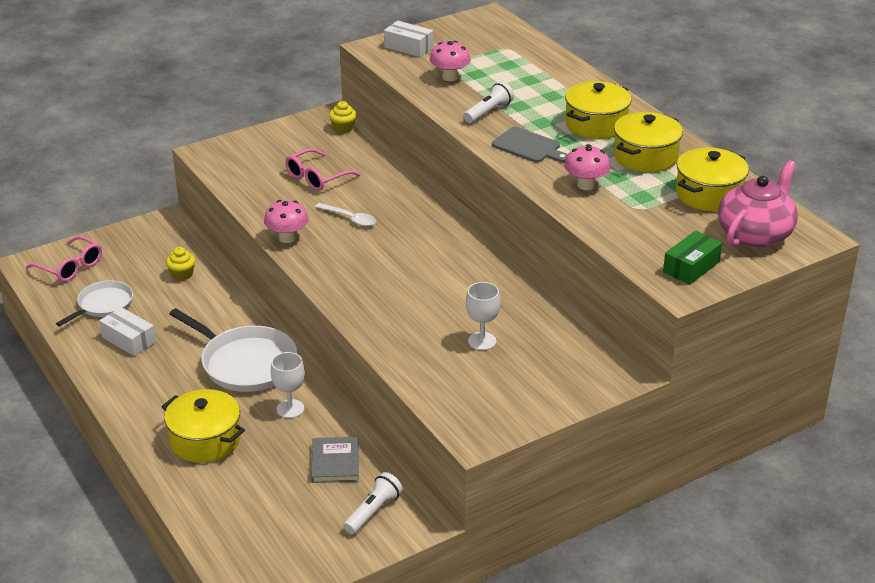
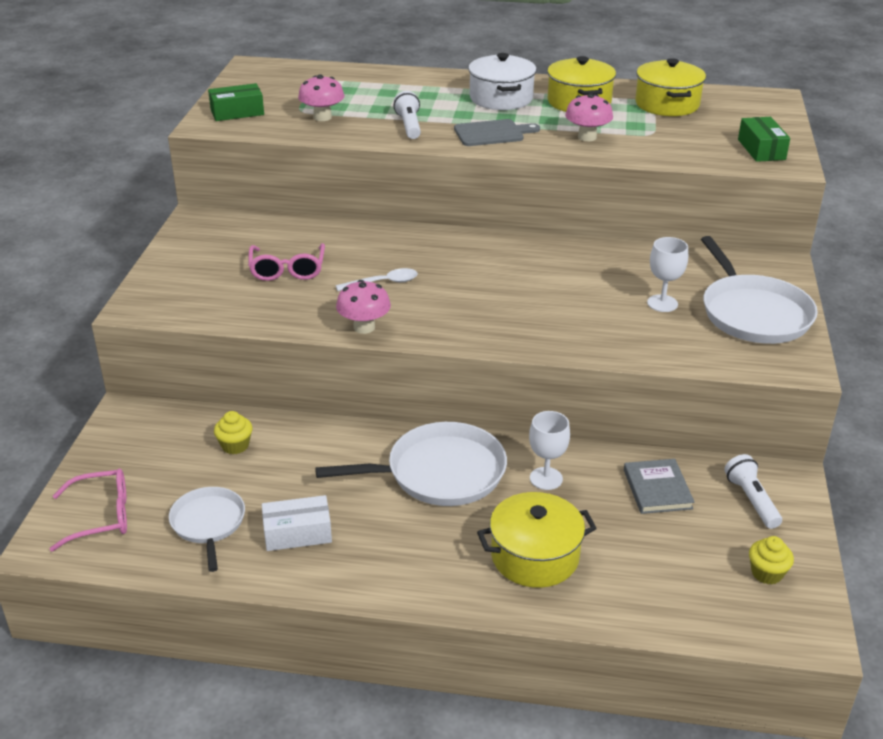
camera: 50 degrees left, 0 degrees up
(335, 462) = (657, 489): grey book -> grey book turned 45 degrees clockwise
(343, 128) = (228, 223): yellow cupcake -> yellow cupcake (767, 573)
(408, 47) = (237, 112): white box -> green box
(526, 388) = (753, 313): none -> white pan
(596, 124) = (501, 98): yellow pot -> white pot
(755, 234) = (744, 112): pink teapot -> none

